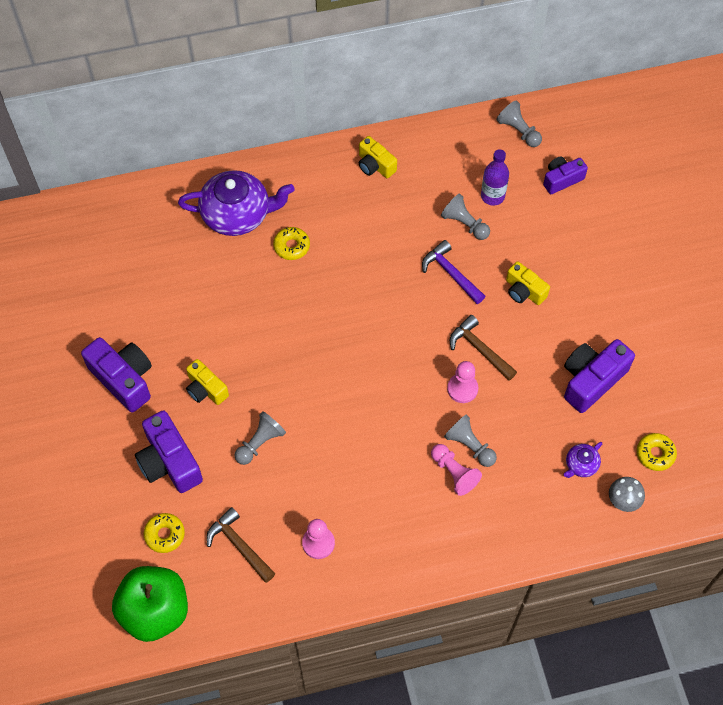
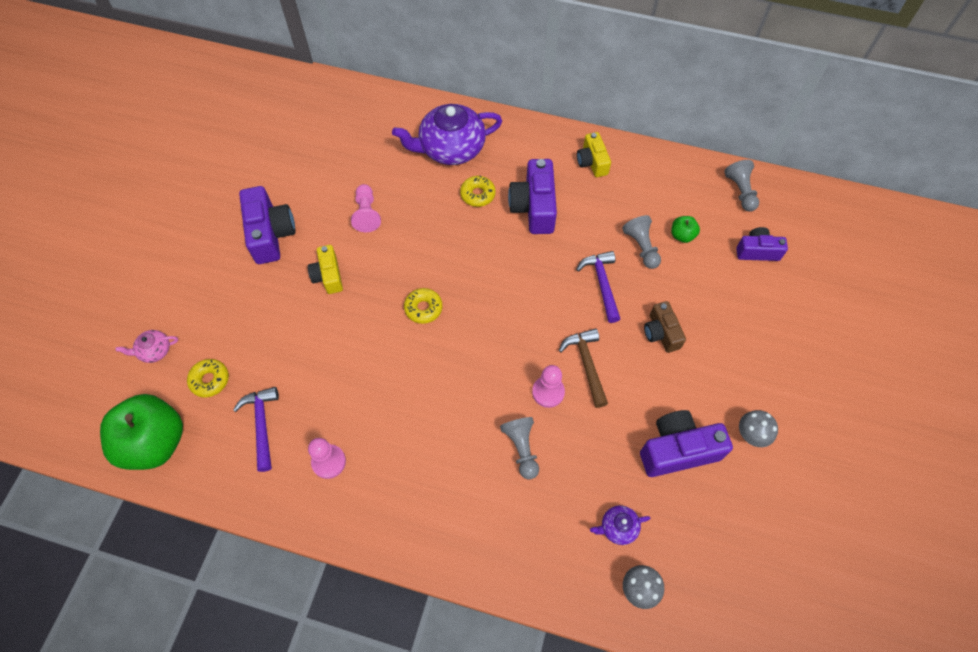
camera: 30 degrees right, 0 degrees up
(93, 538) = (154, 351): none -> pink teapot
(169, 462) = (257, 320): purple camera -> purple camera (534, 207)
(237, 214) = (450, 148): purple teapot -> purple teapot turned 135 degrees clockwise
(239, 545) = (262, 424): brown hammer -> purple hammer
(260, 443) = (340, 344): grey pawn -> none
(454, 473) = (491, 466): pink pawn -> pink pawn (367, 214)
(492, 196) = (682, 235): purple bottle -> green apple
(524, 291) = (661, 333): yellow camera -> brown camera
(640, 339) = (750, 435): none -> grey mushroom
(655, 454) = (700, 559): yellow donut -> yellow donut (423, 308)

